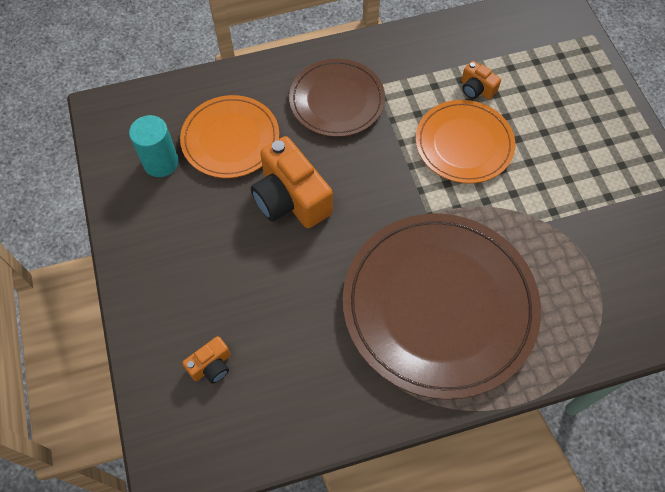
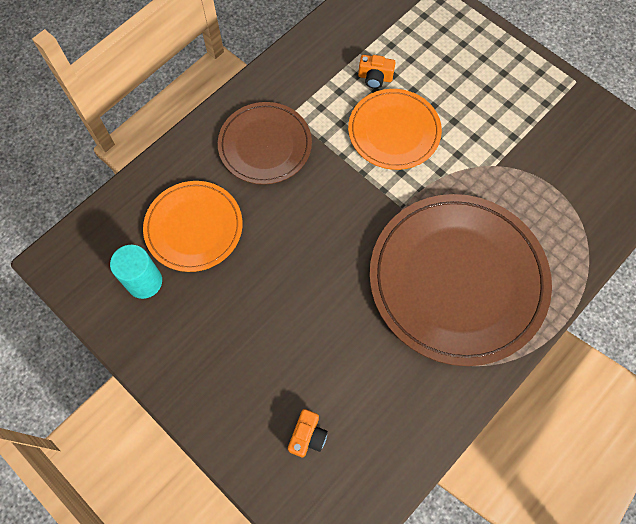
camera: 30 degrees left, 5 degrees up
(291, 198) = (281, 254): orange camera -> none

